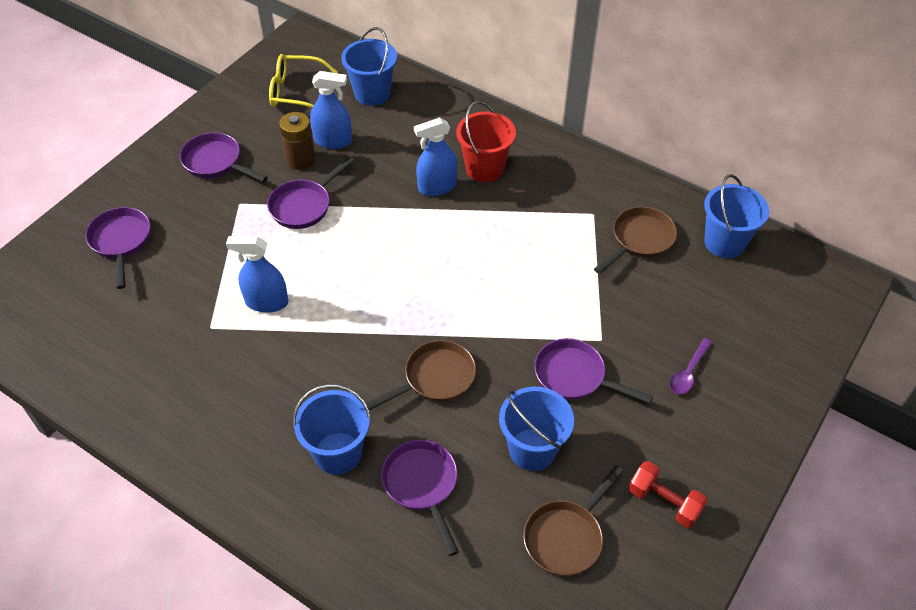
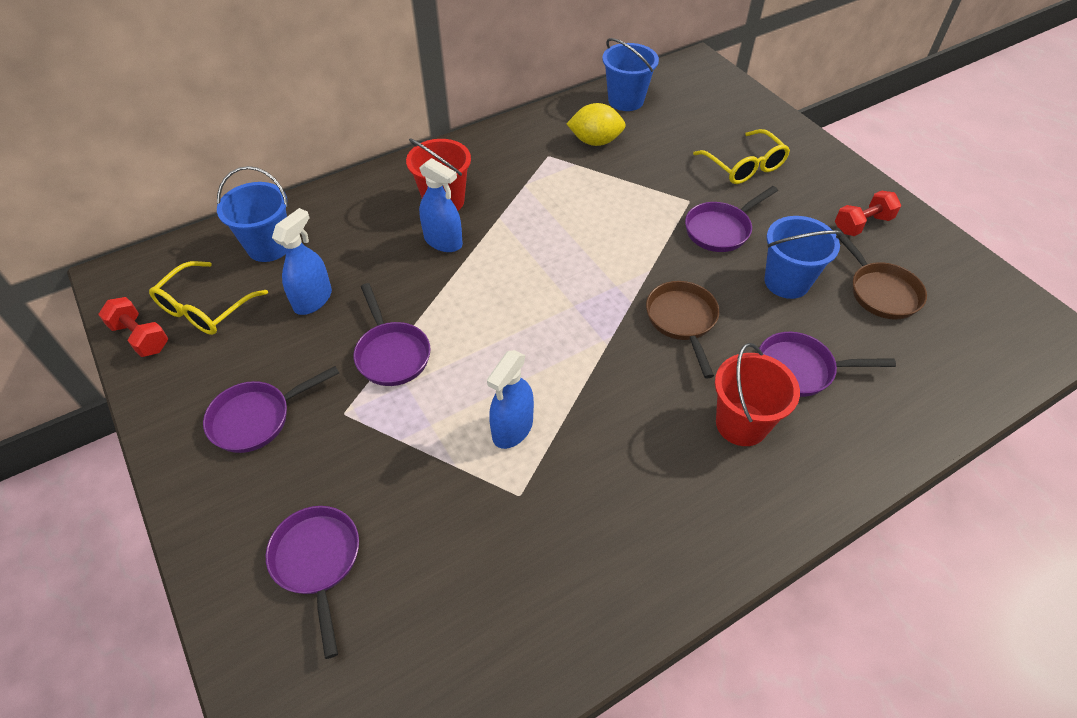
camera: 65 degrees left, 0 degrees up
(121, 242) = (317, 562): purple pan -> purple pan turned 60 degrees clockwise
(256, 75) = (141, 337): none -> red dumbbell
(301, 159) = (319, 336): brown battery -> none
(338, 453) = (741, 424): blue bucket -> red bucket
(437, 187) = (443, 241): blue spray bottle -> blue spray bottle turned 60 degrees counterclockwise
(639, 240) = (595, 141): brown pan -> yellow lemon
(688, 372) = (744, 166): purple spoon -> yellow glasses

